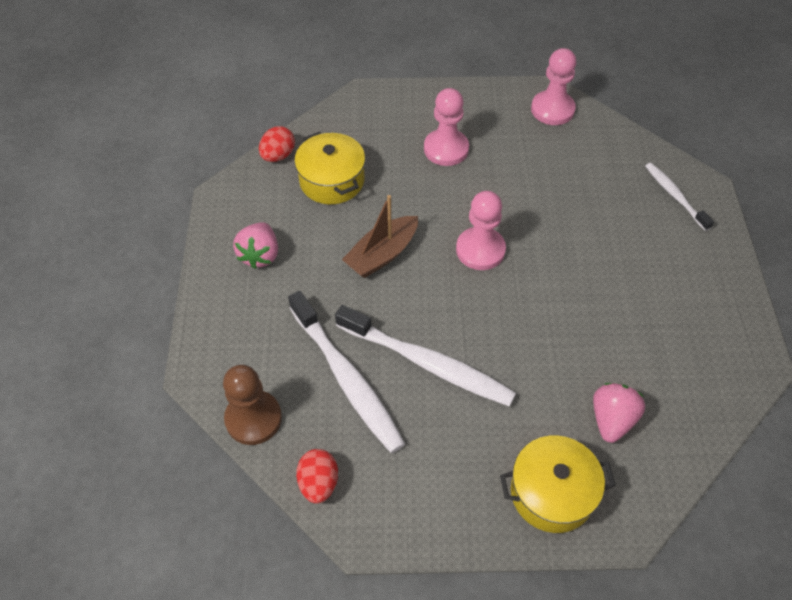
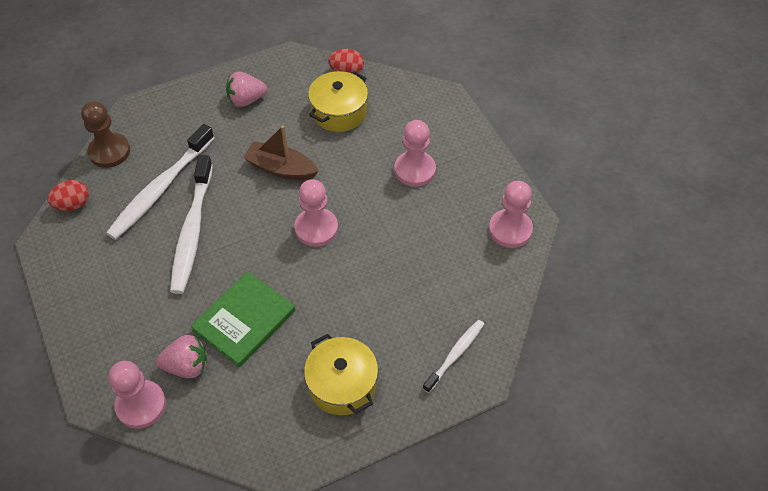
camera: 65 degrees right, 0 degrees up
(552, 493) = (108, 343): yellow pot -> yellow pot (342, 384)
(572, 349) = (244, 320): none -> green book
(648, 479) = (141, 405): none -> pink pawn

